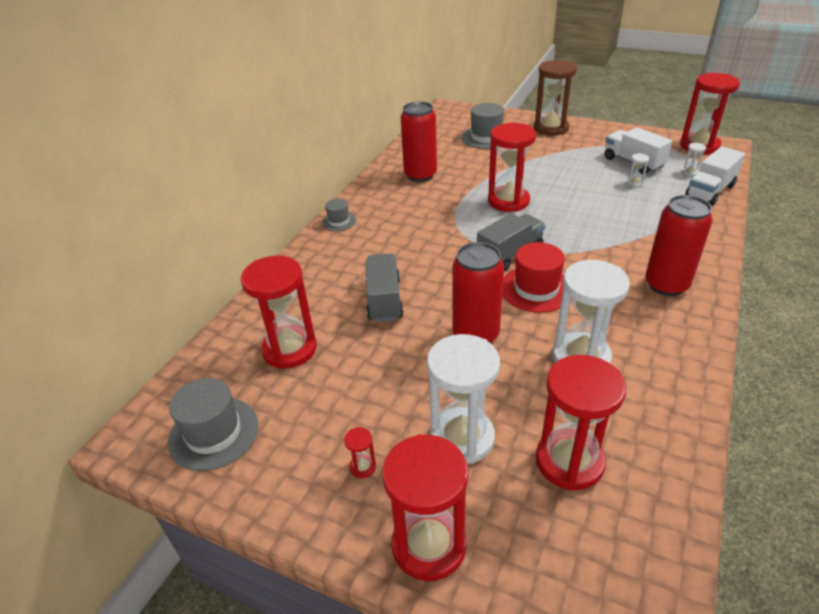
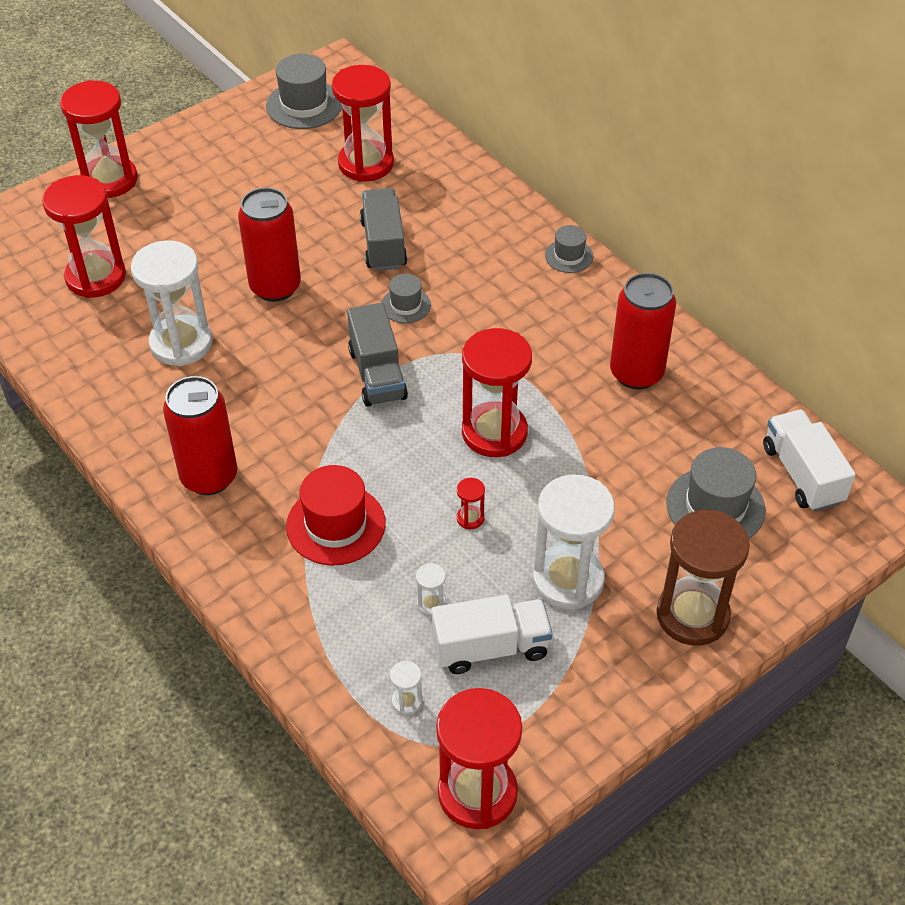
camera: 115 degrees right, 10 degrees up
(362, 467) = (199, 169): red hourglass -> red hourglass (470, 518)
(384, 300) = (383, 244): grey truck -> grey truck turned 120 degrees counterclockwise
(438, 266) = (406, 305): none -> grey hat
(462, 438) = (173, 229): white hourglass -> white hourglass (568, 580)
(536, 289) = (300, 364): red hat -> red hat (336, 525)
(710, 191) = (339, 682): white truck -> white truck (802, 474)

